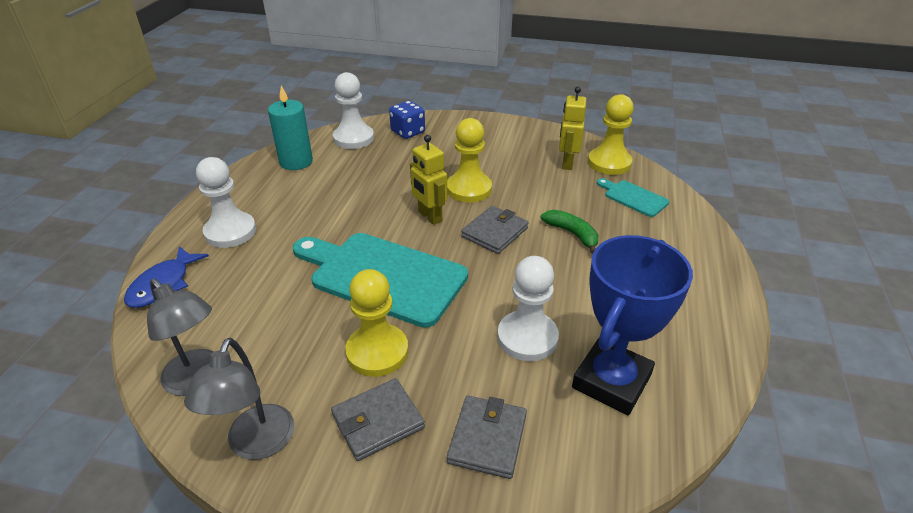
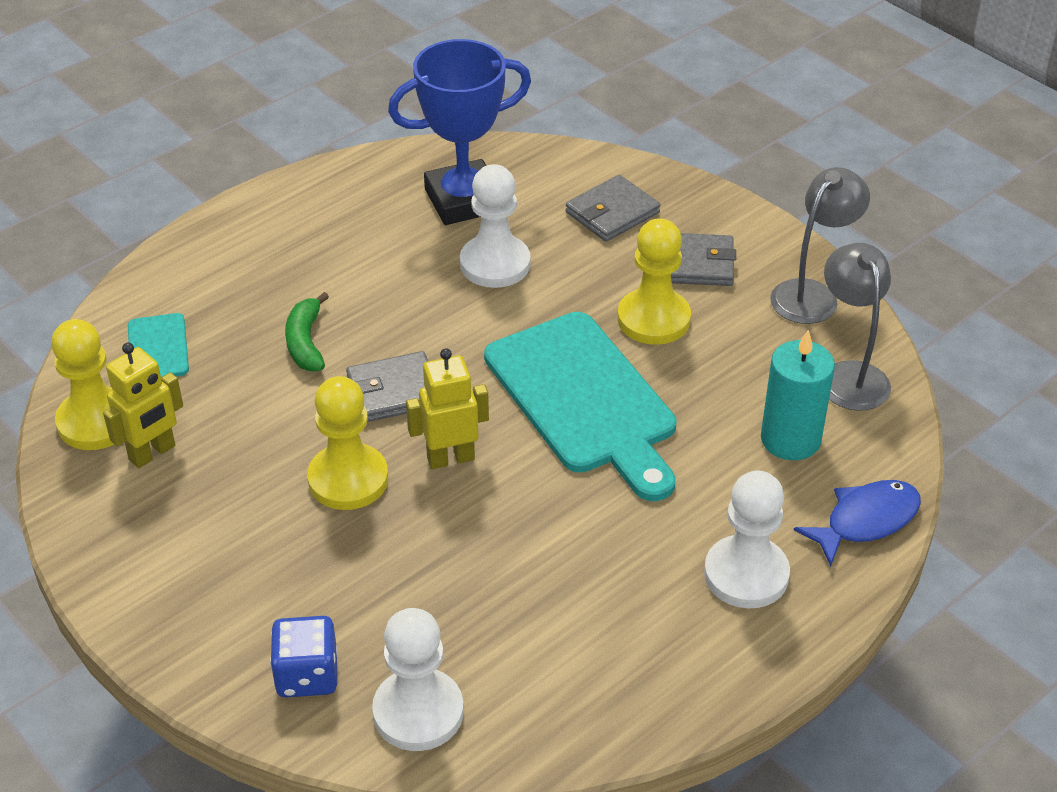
camera: 145 degrees left, 5 degrees up
(296, 162) = (564, 696): turquoise candle -> turquoise candle (790, 439)
(429, 217) = (450, 458): yellow robot -> yellow robot turned 105 degrees counterclockwise

